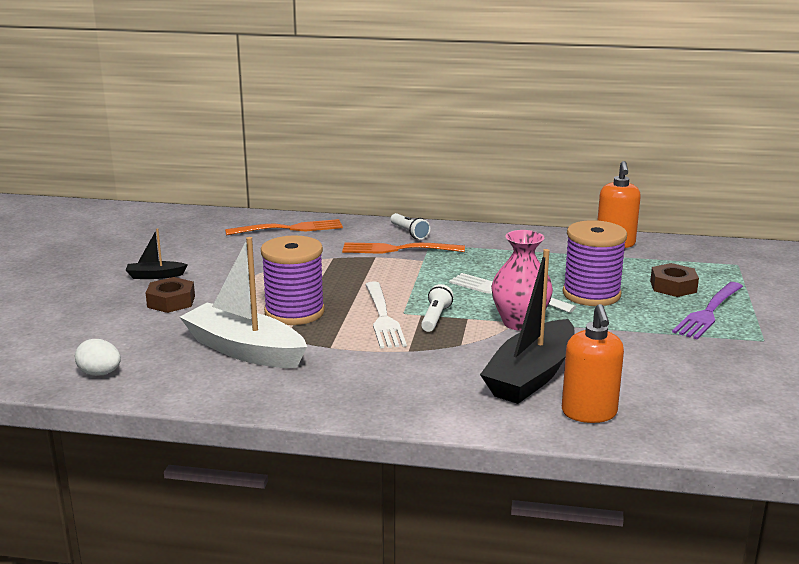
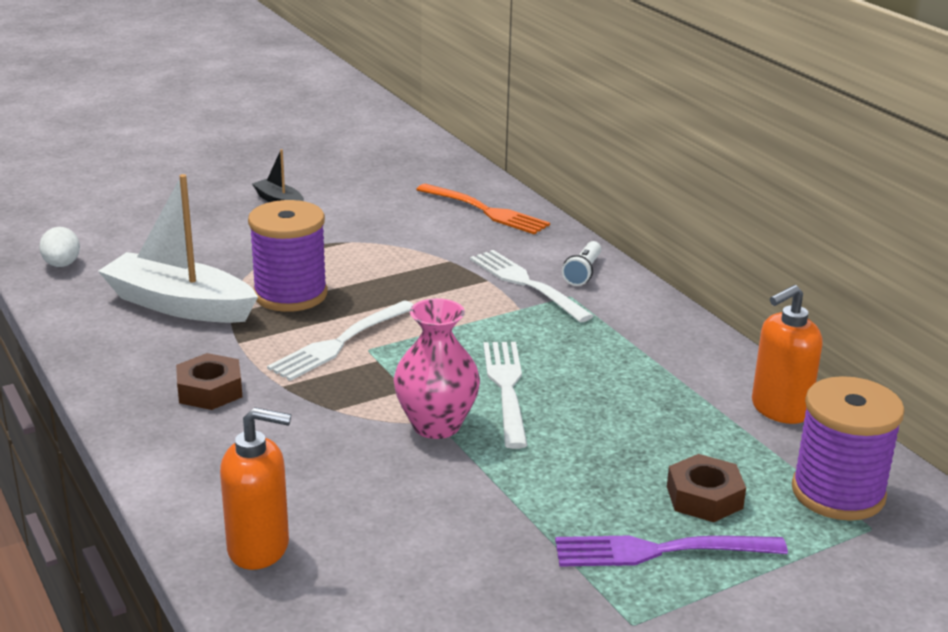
camera: 50 degrees right, 5 degrees up
(171, 301) = (235, 232): brown nut -> brown nut (210, 390)
(244, 350) = (179, 305): white boat -> white boat turned 60 degrees counterclockwise
(398, 249) = (526, 284): orange fork -> white fork
(435, 318) = (379, 371): white flashlight -> none
(531, 376) = (308, 479): black boat -> none
(589, 413) = (259, 548): orange soap dispenser -> orange soap dispenser turned 135 degrees counterclockwise
(591, 294) = (586, 445): purple spool -> purple spool (838, 493)

